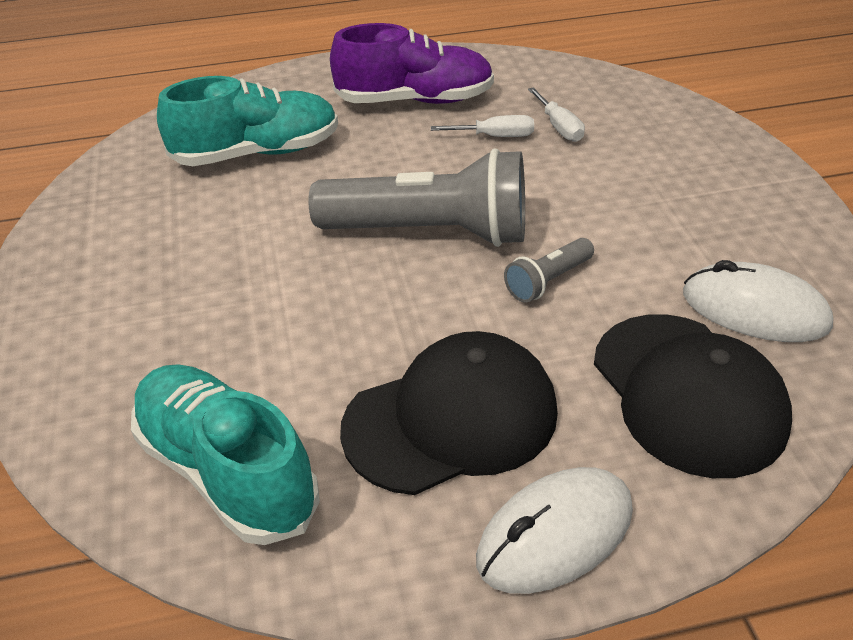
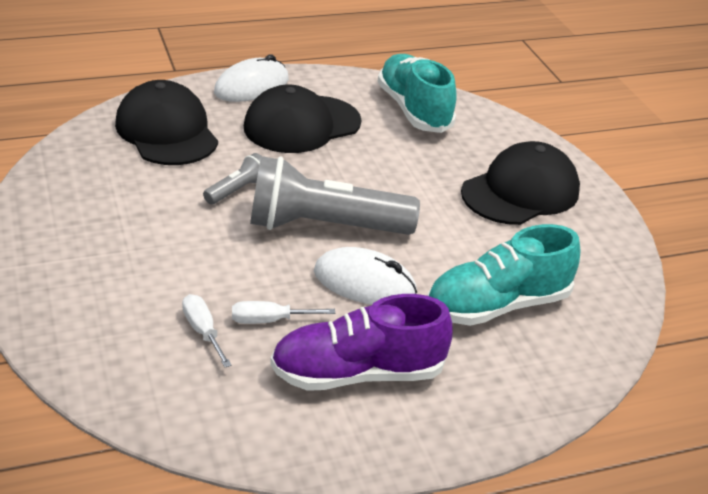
camera: 170 degrees right, 5 degrees down
(137, 291) = (520, 191): none -> black cap
(226, 471) = (414, 110): turquoise shoe -> turquoise shoe turned 150 degrees counterclockwise
(754, 310) = (102, 170): white mouse -> white mouse (364, 283)

